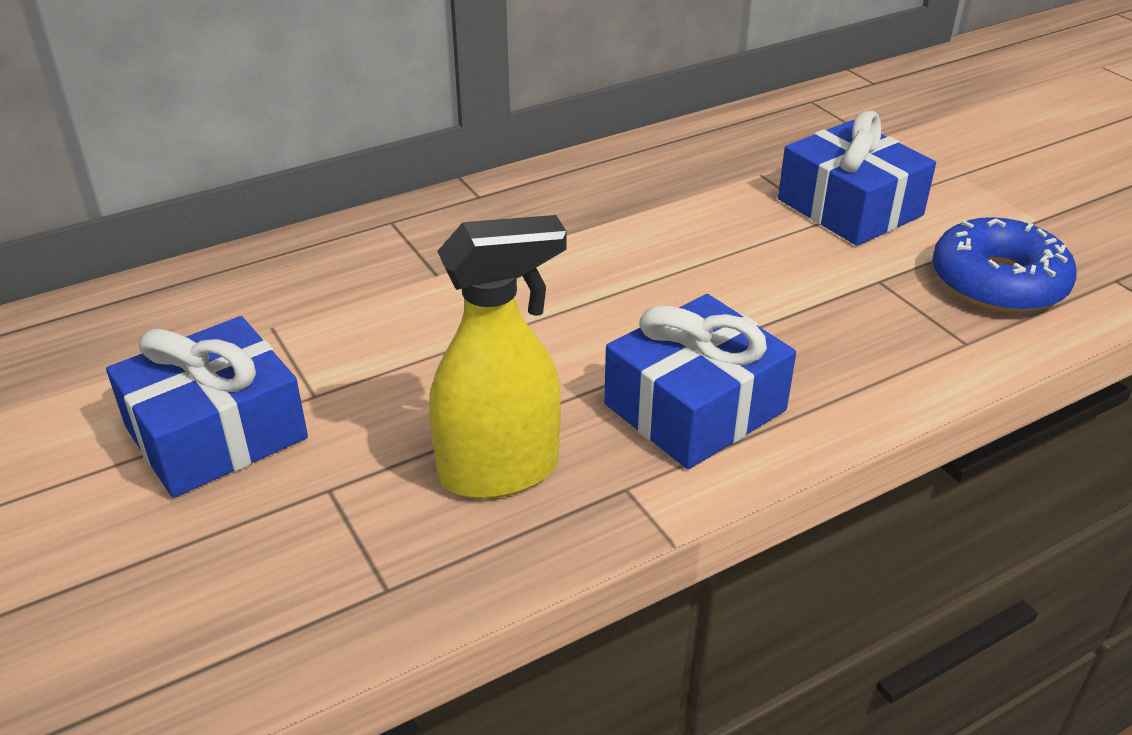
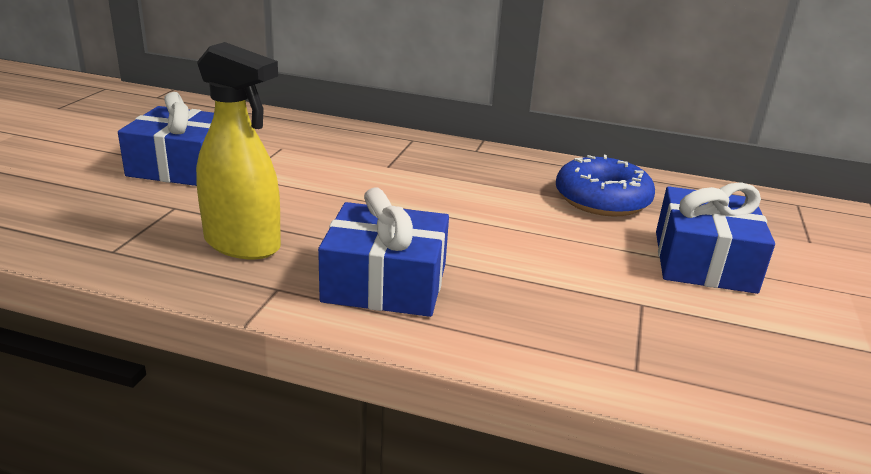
camera: 45 degrees right, 10 degrees down
(998, 282) = (741, 358): blue donut -> blue donut (602, 199)

